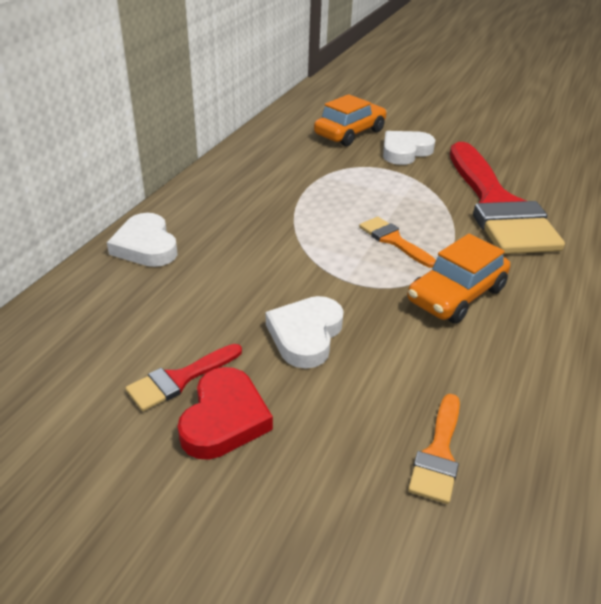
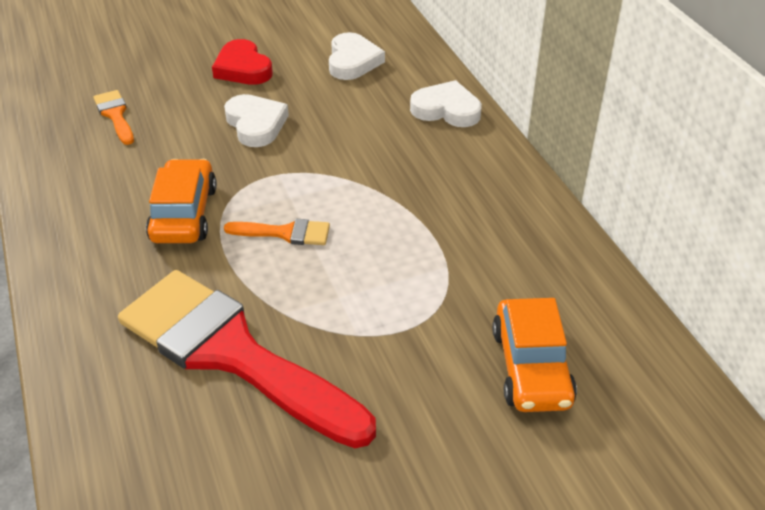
camera: 135 degrees right, 5 degrees up
(179, 379) = (291, 68): red brush -> none
(405, 151) = (426, 381): white heart -> white heart (353, 61)

